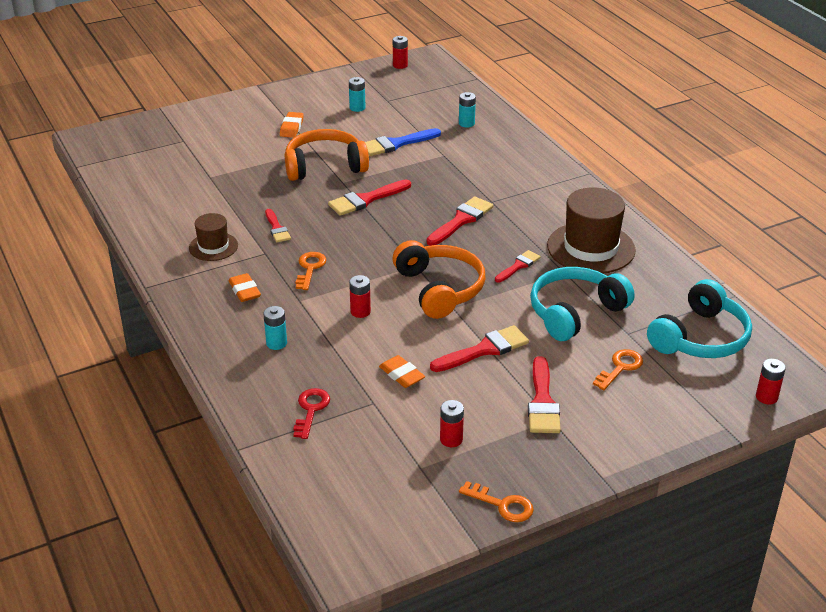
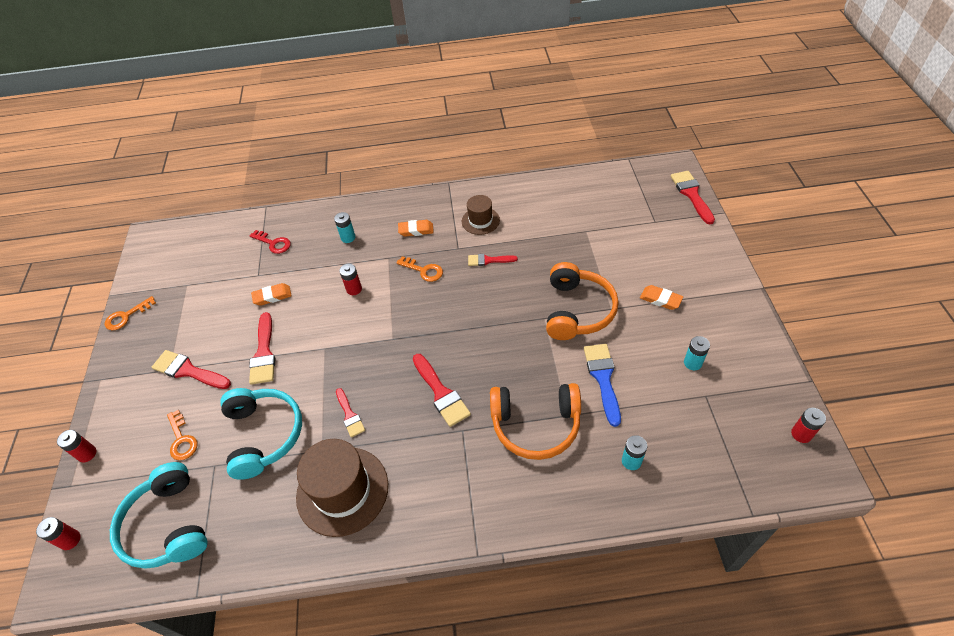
camera: 115 degrees right, 15 degrees up
(366, 200) = (507, 328): red brush -> red brush (691, 194)
(439, 289) = (352, 346): orange headphones -> orange headphones (535, 425)
(451, 439) = (196, 306): red battery -> red battery (87, 454)

